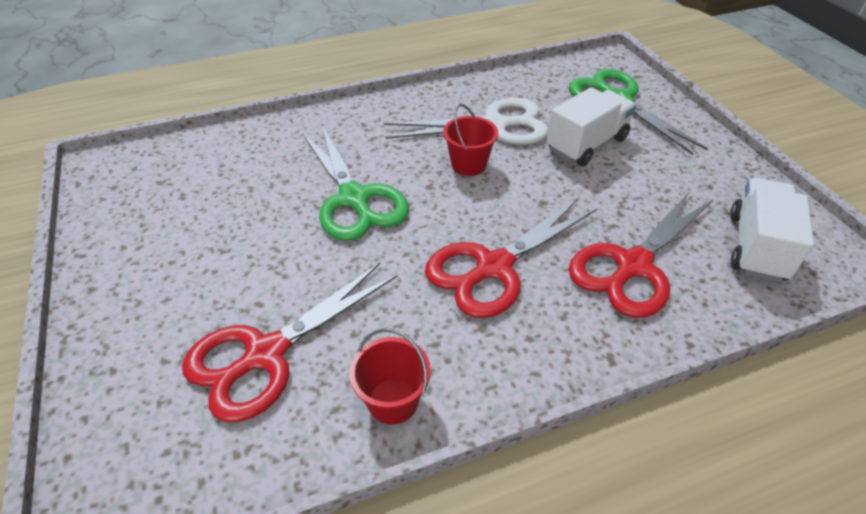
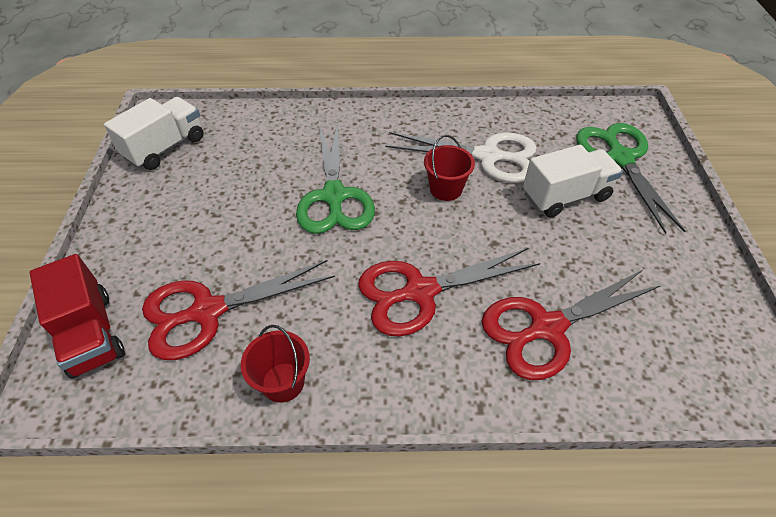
camera: 20 degrees right, 5 degrees up
(126, 422) = (91, 333): none -> red truck
(756, 247) = (680, 345): white truck -> white truck (165, 147)

